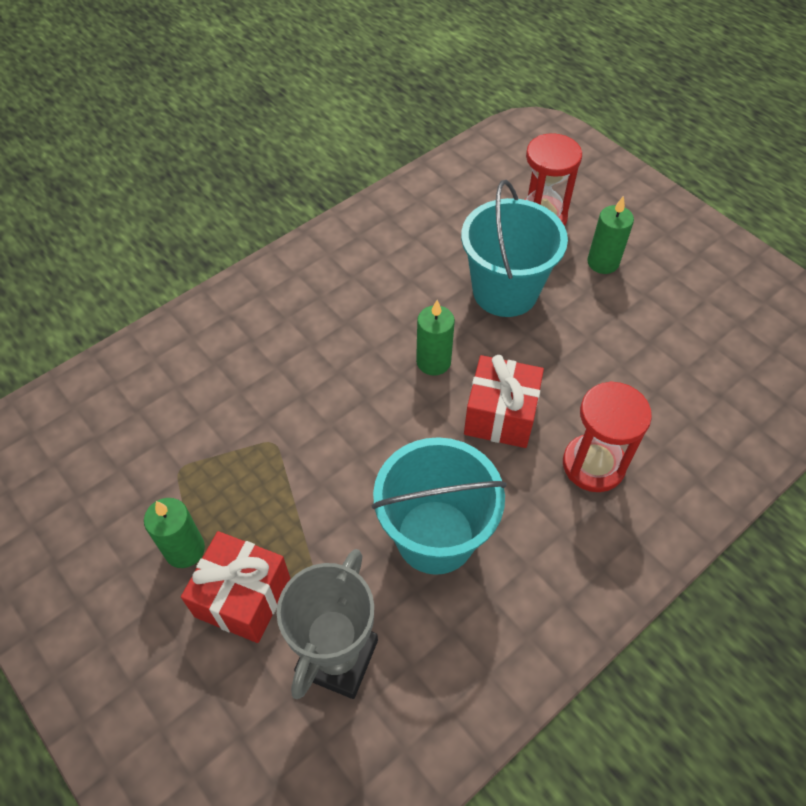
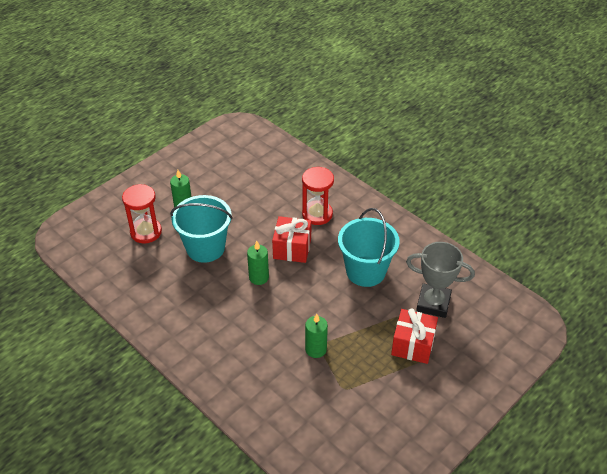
camera: 95 degrees left, 10 degrees down
(185, 550) = (392, 375): green candle -> green candle (316, 349)

